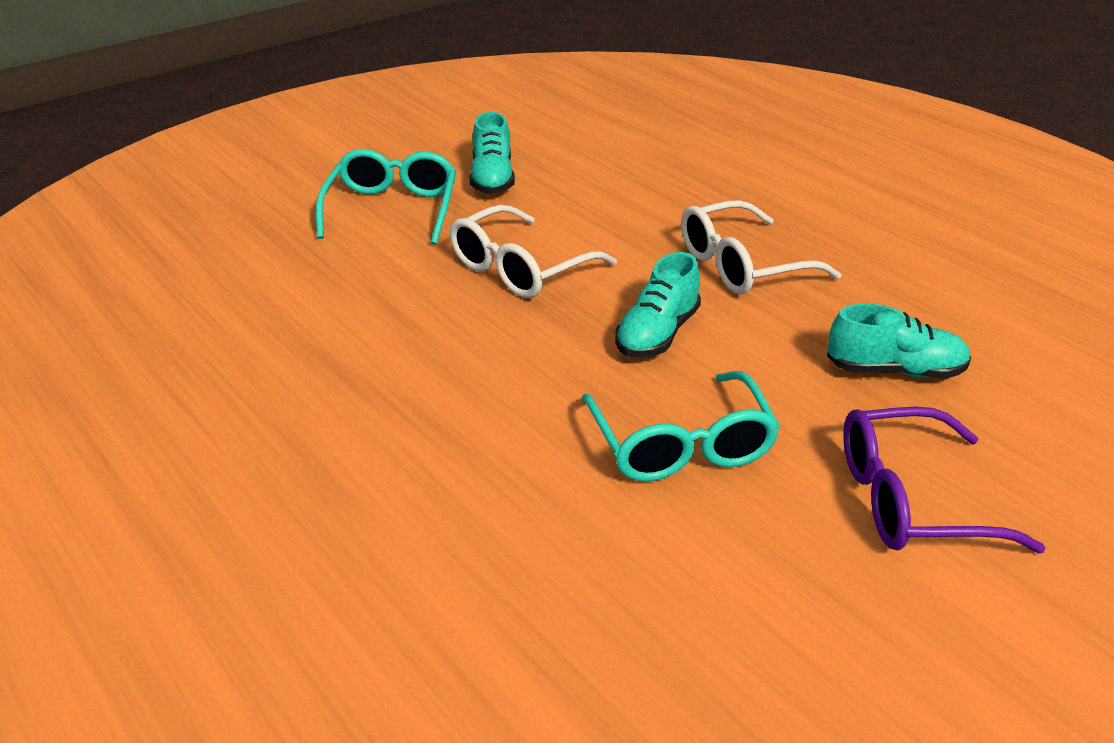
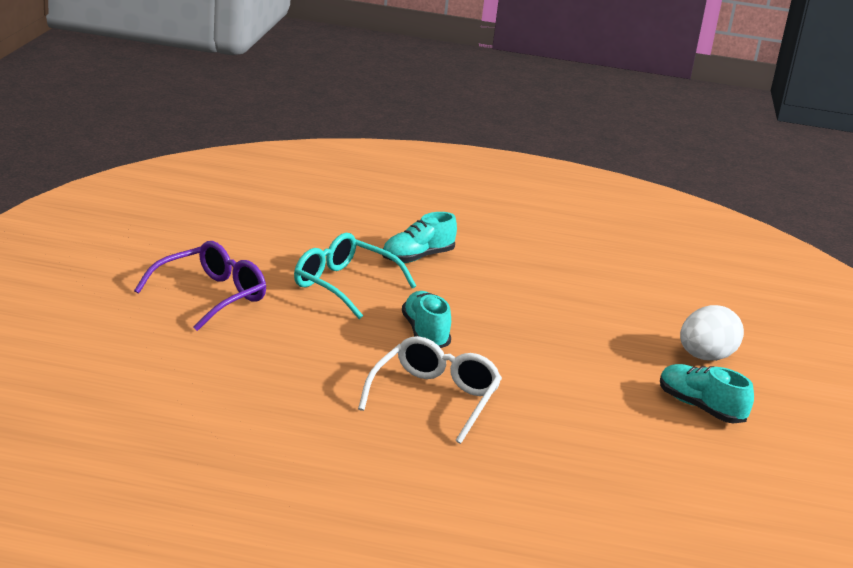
camera: 135 degrees right, 10 degrees down
(392, 209) = (705, 357): turquoise glasses -> white egg
(520, 269) = (559, 345): white glasses -> none
(895, 370) = (267, 357): turquoise shoe -> turquoise shoe (417, 257)

